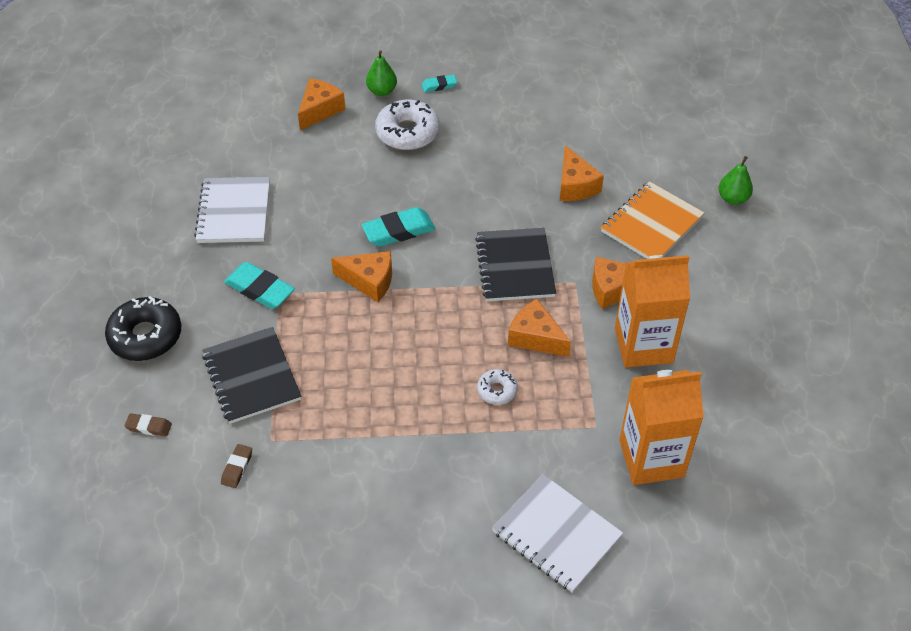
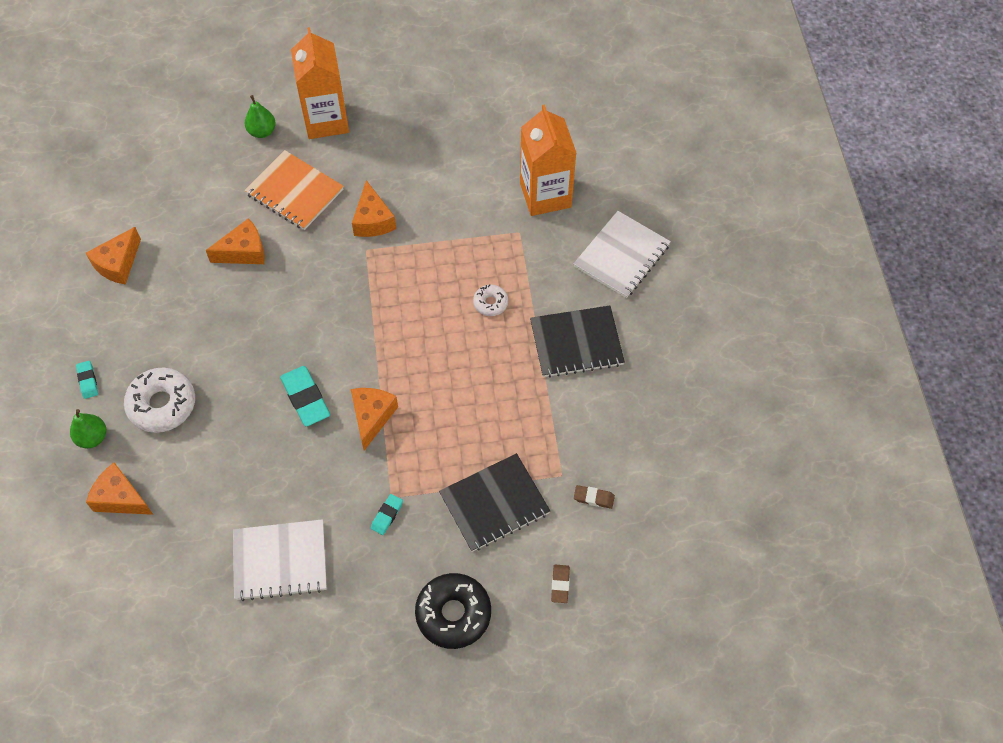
camera: 95 degrees left, 10 degrees up
(260, 289) = (387, 515): turquoise eraser -> turquoise eraser, size x0.54
(515, 266) = (349, 296): black notebook -> black notebook (576, 343)
(535, 337) = (431, 277): orange cheese -> orange cheese (118, 264)
(643, 345) = (434, 199): orange carton -> orange carton (326, 120)

